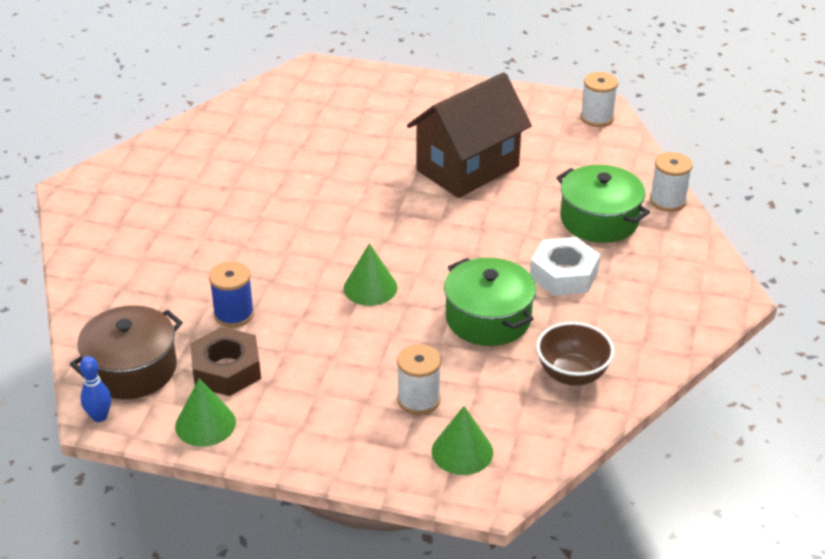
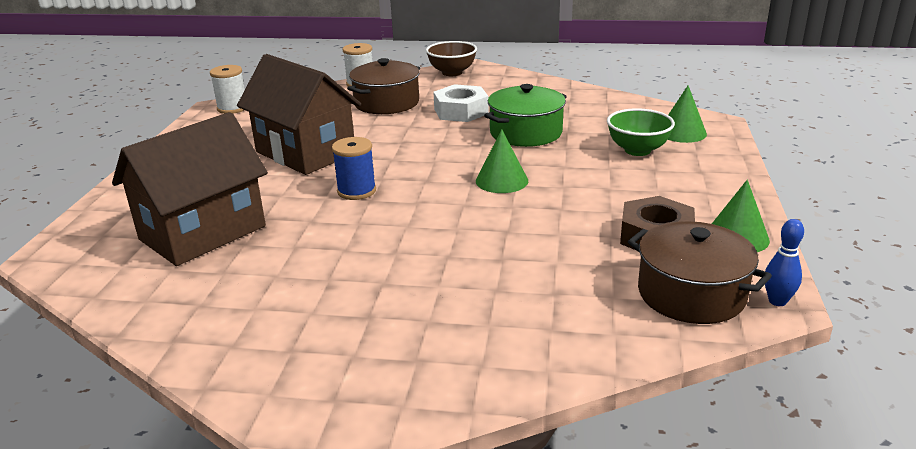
camera: 95 degrees left, 10 degrees down
(234, 314) = (570, 244): blue spool -> blue spool (356, 191)
(325, 126) = (203, 233): none -> brown house
(418, 399) = (637, 150): white spool -> green bowl
(572, 374) = (577, 105): brown bowl -> brown bowl (452, 73)
(599, 220) = (386, 103): green pot -> brown pot

